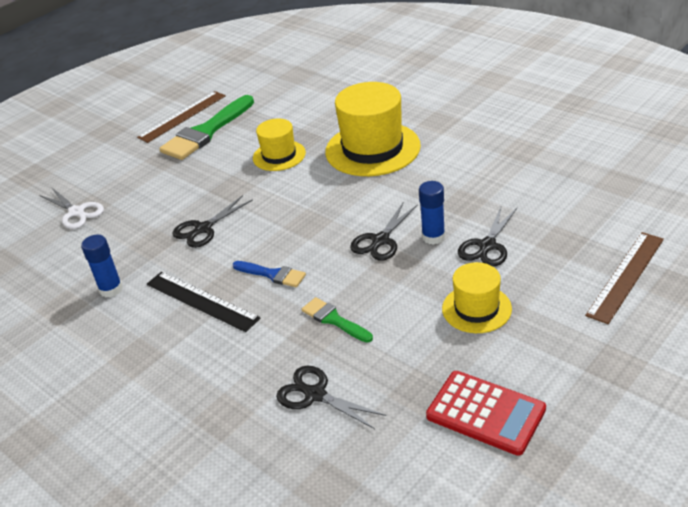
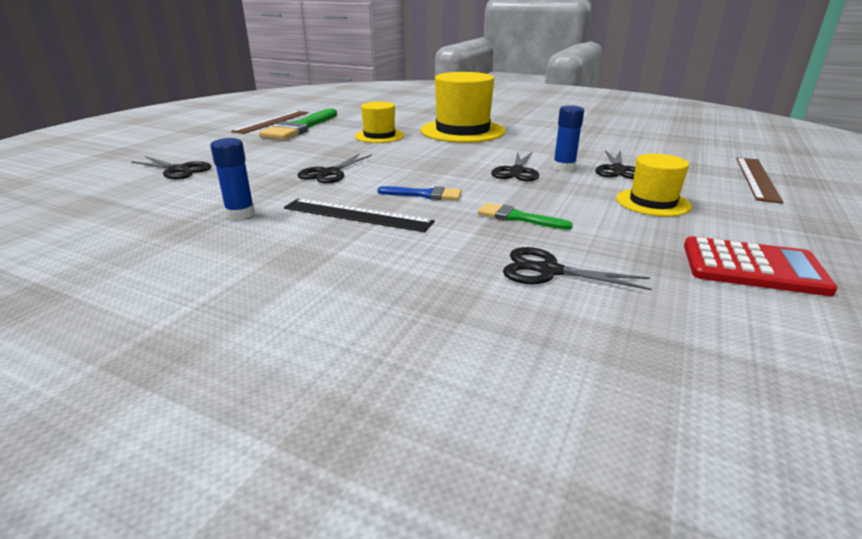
camera: 20 degrees left, 10 degrees down
(76, 212) = (179, 170): white scissors -> black scissors

